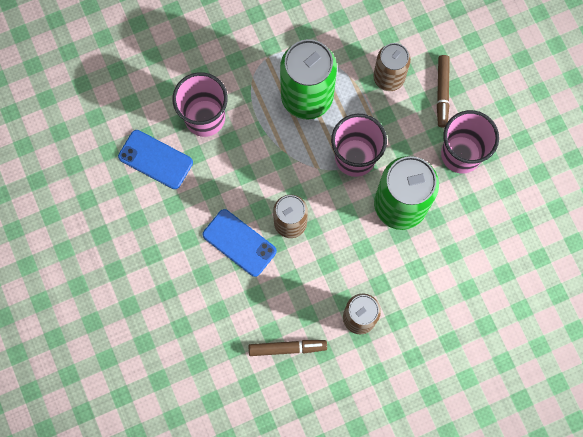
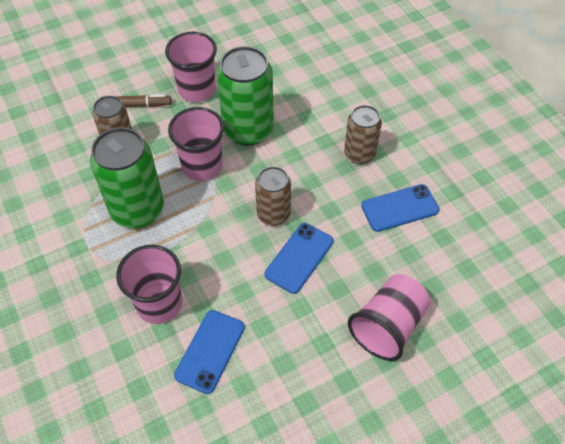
camera: 95 degrees left, 20 degrees down
(160, 314) = (388, 326): none -> pink cup
(287, 348) = (400, 208): brown marker -> blue phone

